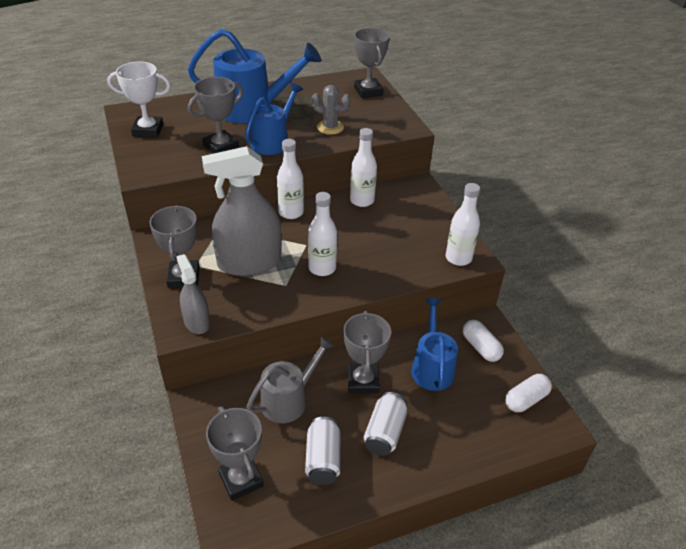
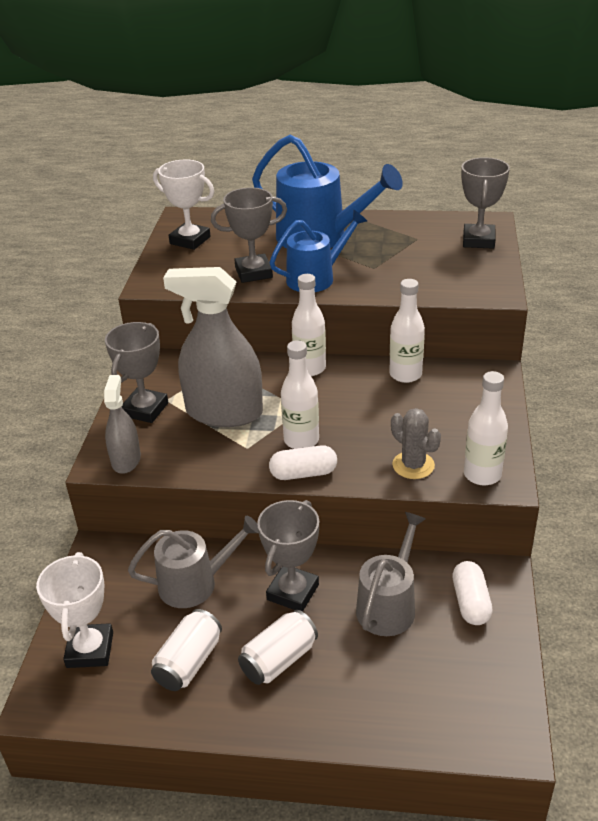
camera: 30 degrees right, 5 degrees down
(241, 479) = (90, 650): grey trophy -> white trophy
(330, 127) = (396, 275): grey cactus -> grey cactus (413, 465)
(432, 367) = (389, 605): blue watering can -> grey watering can
(526, 399) = (488, 688): white capsule -> white capsule (303, 473)

